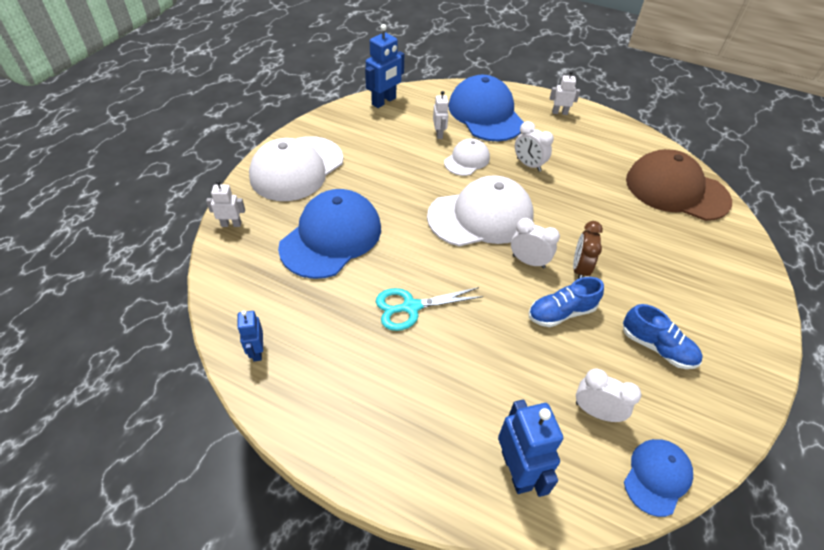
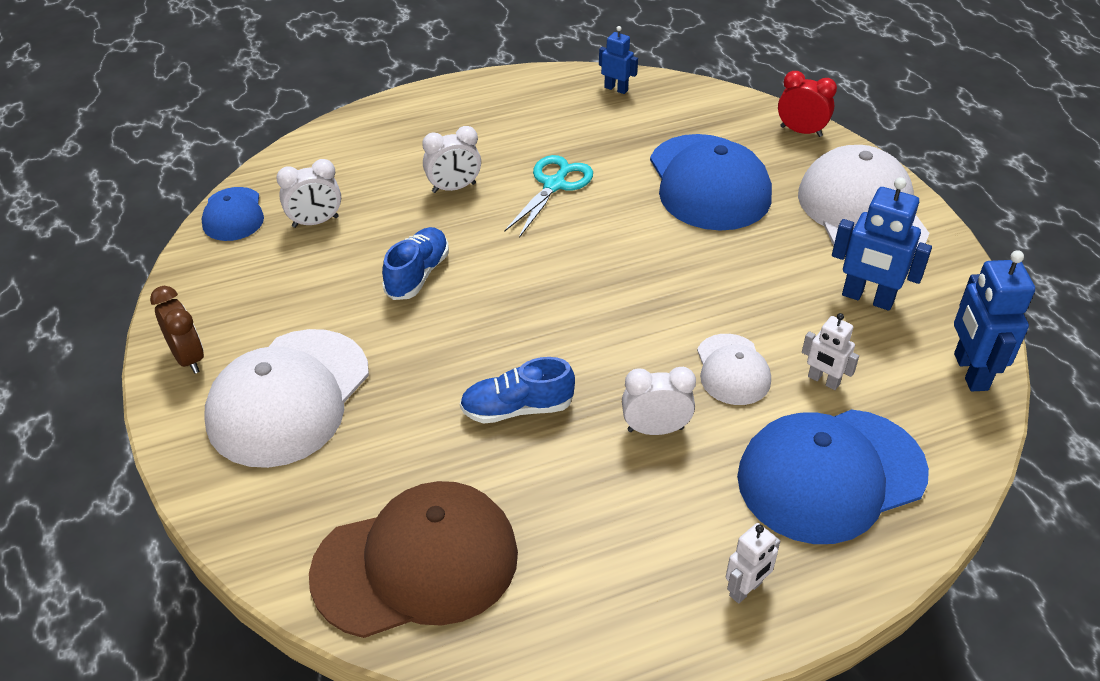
camera: 135 degrees right, 5 degrees down
(231, 224) = (801, 131): white robot -> red clock
(480, 216) = (612, 309): white cap -> white cap (288, 397)
(485, 114) = (831, 475): blue cap -> blue cap turned 135 degrees clockwise
(517, 470) = (346, 153): blue robot -> blue robot (867, 298)
(528, 261) = (503, 299): white clock -> white clock (454, 188)
(579, 269) = (442, 332): brown clock -> brown clock (188, 358)
(657, 347) = (295, 309): blue shoe -> blue shoe (517, 408)

